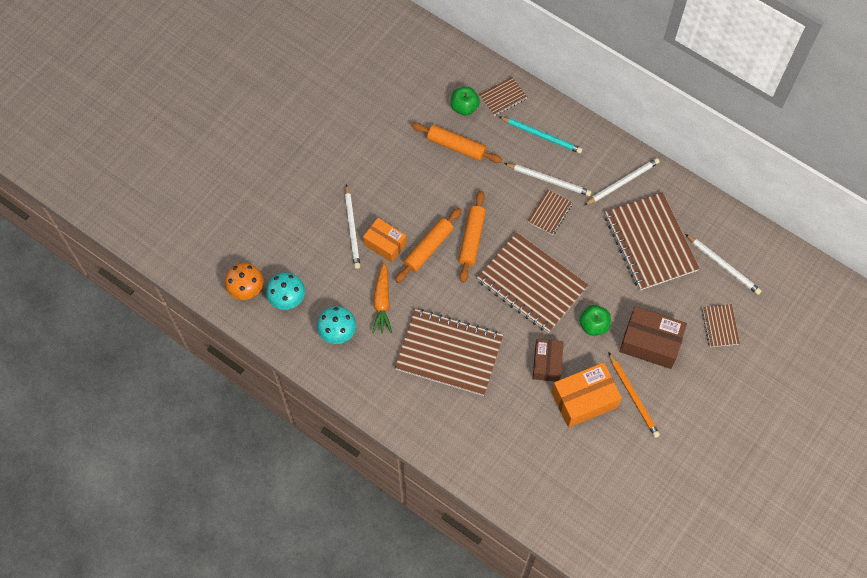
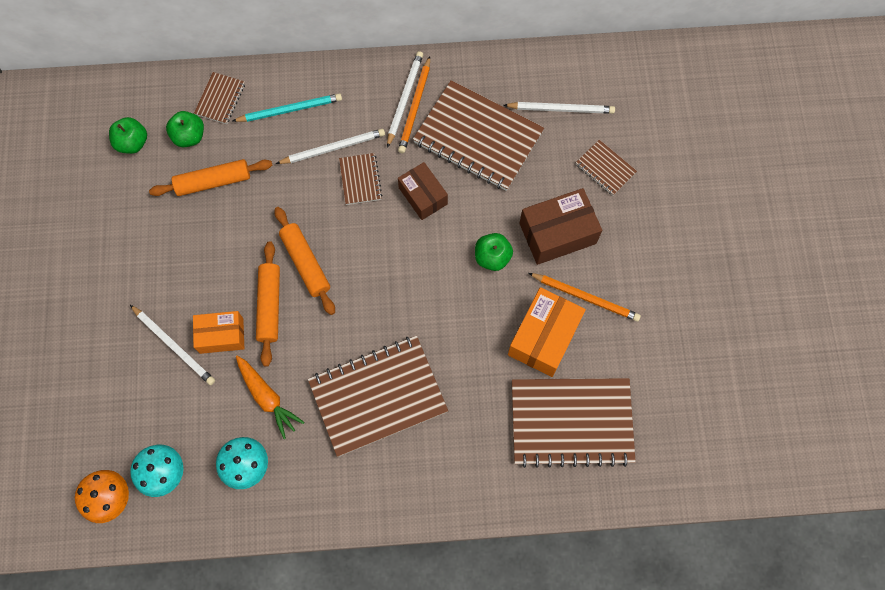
camera: 40 degrees left, 5 degrees up
(426, 86) = (132, 143): none -> green apple
(531, 284) = (401, 263): brown notebook -> brown notebook (571, 422)
(547, 363) = (480, 330): brown box -> brown box (423, 196)
(625, 193) = (415, 107): none -> orange pencil

